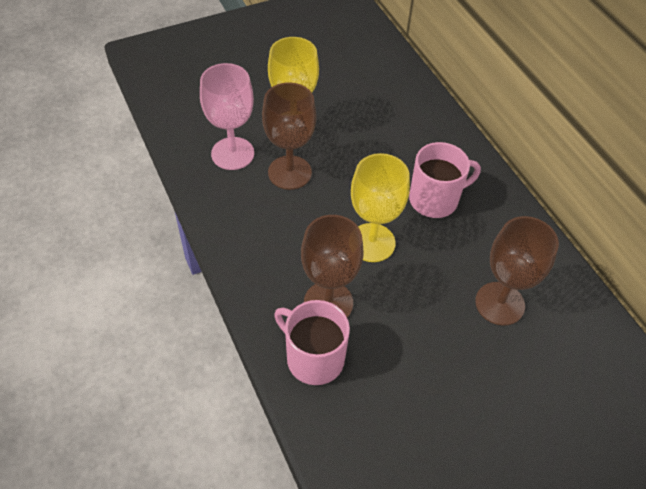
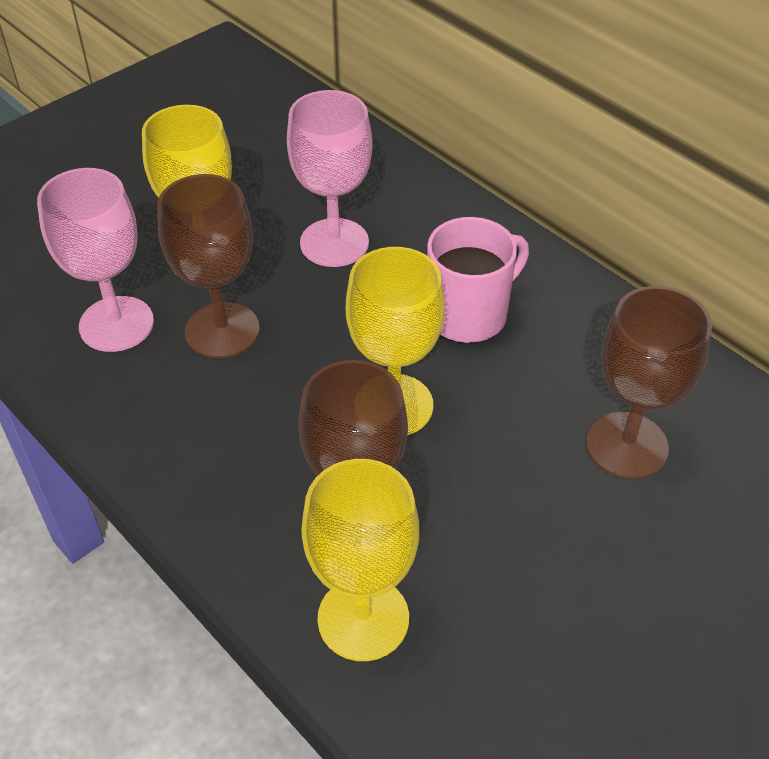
camera: 15 degrees left, 5 degrees down
(313, 358) = (363, 618): pink mug -> yellow goblet
(371, 135) = (334, 243): none -> pink goblet

